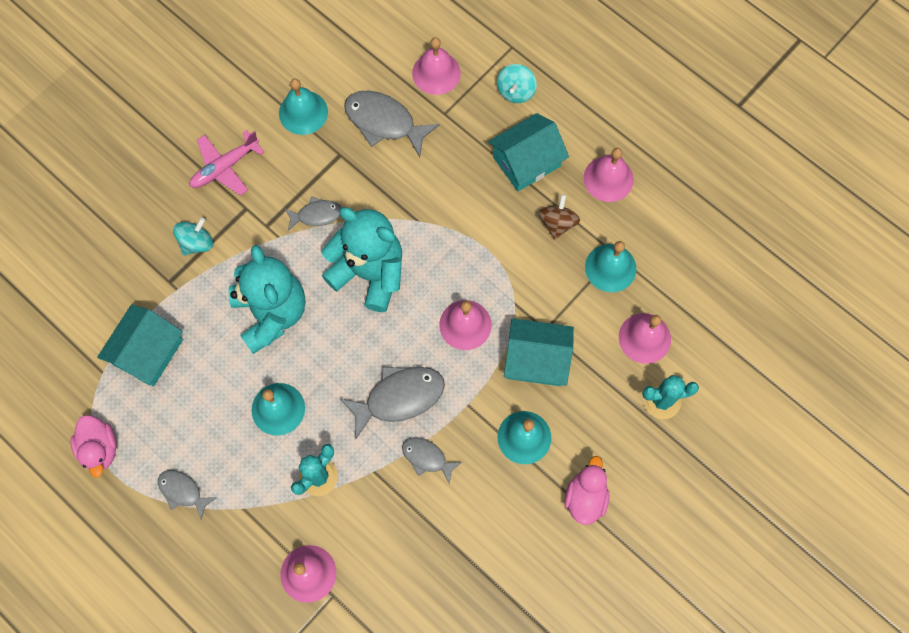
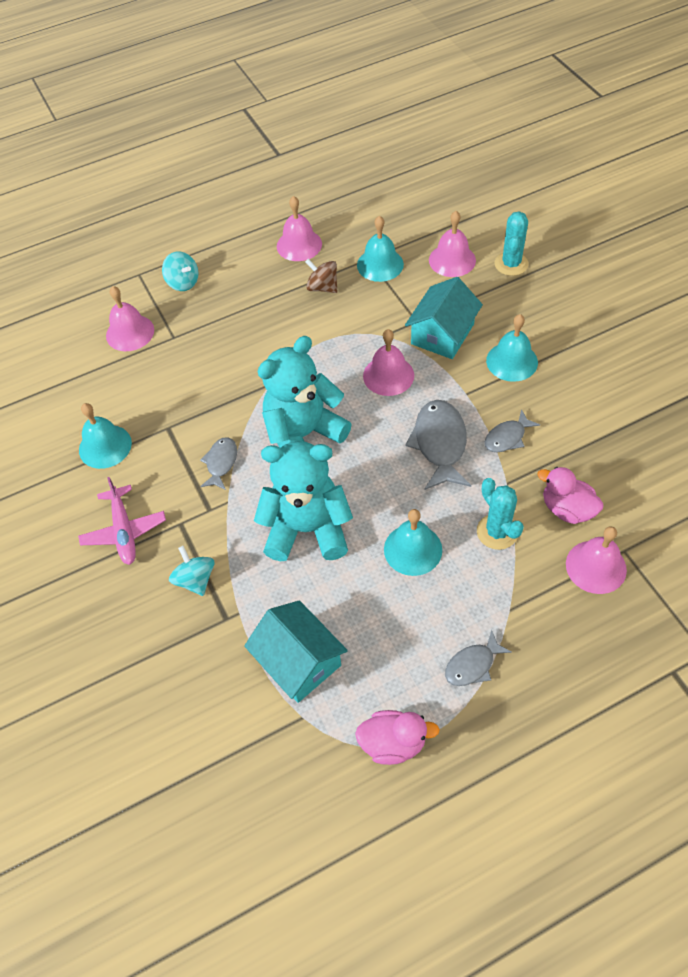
camera: 65 degrees left, 15 degrees down
(384, 122) = (155, 384): grey fish -> none
(526, 161) = (254, 292): turquoise house -> none
(585, 497) = (580, 334): pink duck -> pink duck (567, 509)

